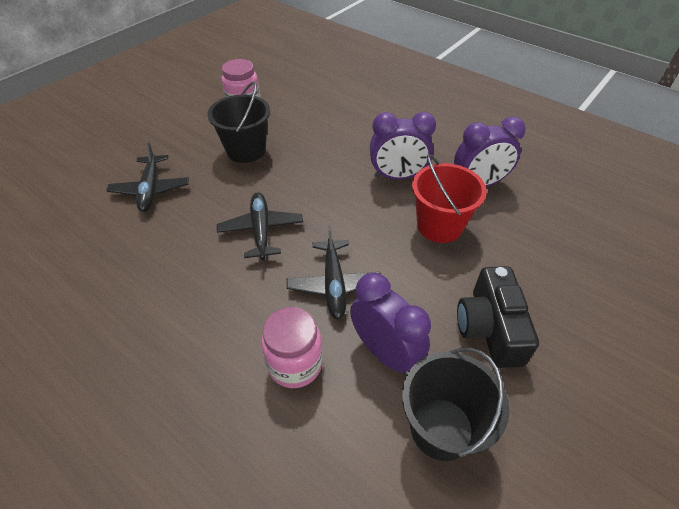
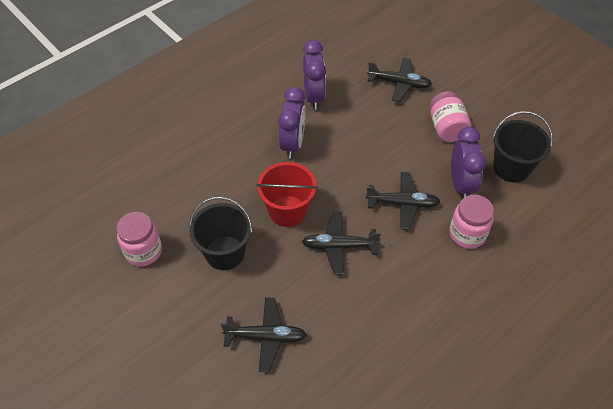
camera: 80 degrees left, 5 degrees up
(385, 352) = (461, 184): purple clock -> purple clock turned 120 degrees clockwise
(439, 226) = (354, 131): red bucket -> red bucket (287, 211)
(490, 328) = (446, 128): black camera -> pink jar
(549, 264) = (399, 83): none -> black plane

